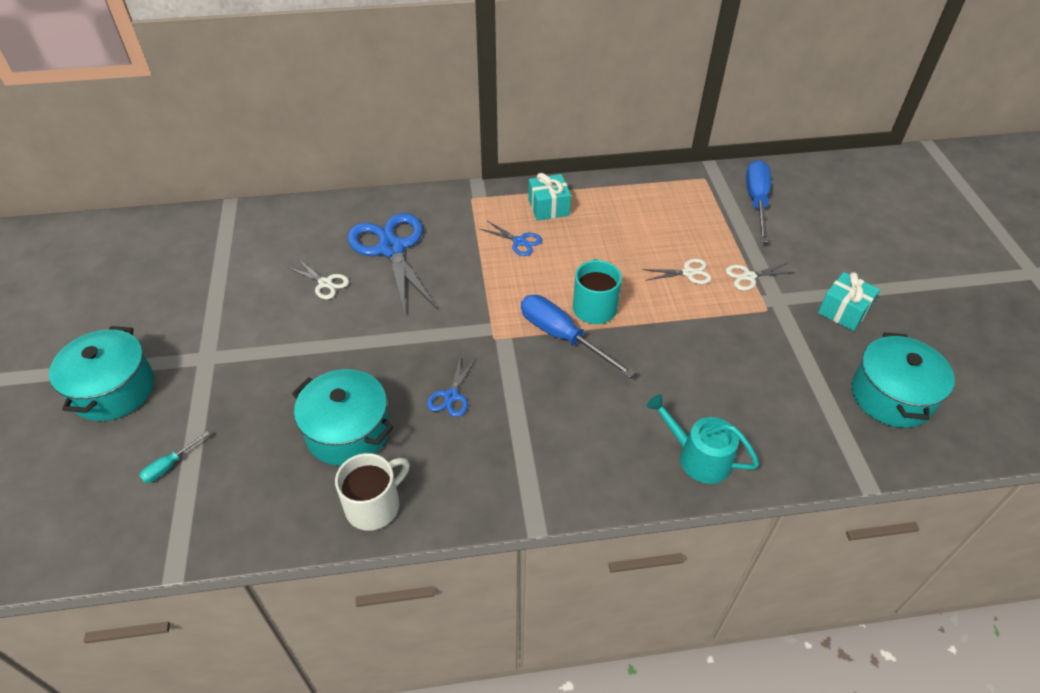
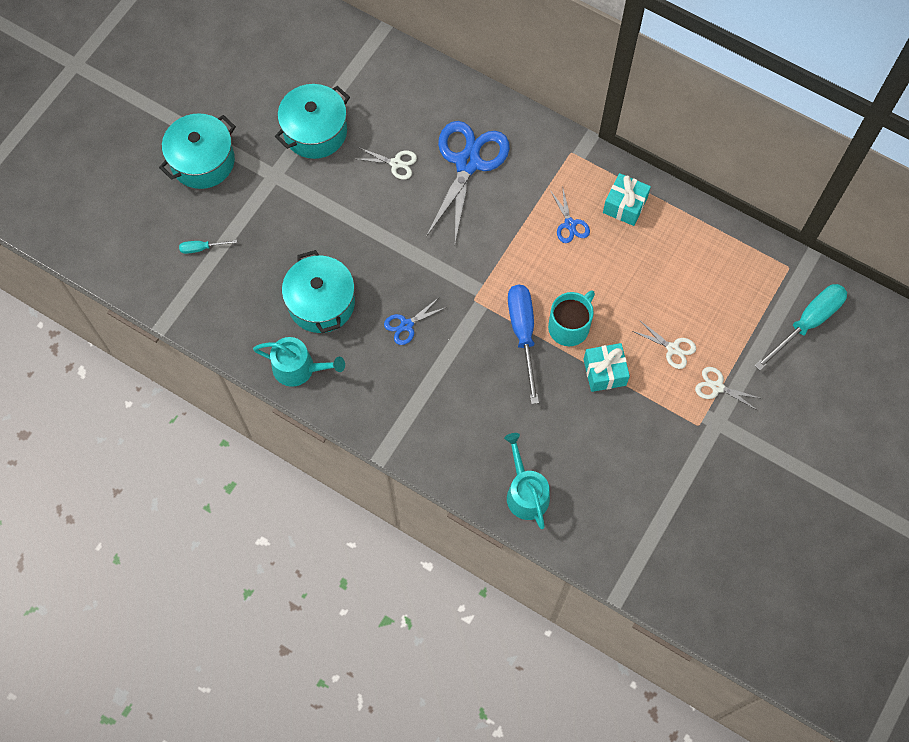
camera: 40 degrees right, 20 degrees up
(325, 283) = (396, 163): white scissors -> white scissors turned 60 degrees counterclockwise
(374, 505) = (298, 368): white mug -> turquoise watering can
(756, 201) = (807, 323): blue screwdriver -> turquoise screwdriver
(843, 311) = (757, 470): turquoise gift -> turquoise gift (604, 372)
(891, 396) = (710, 557): turquoise pot -> turquoise pot (315, 132)

